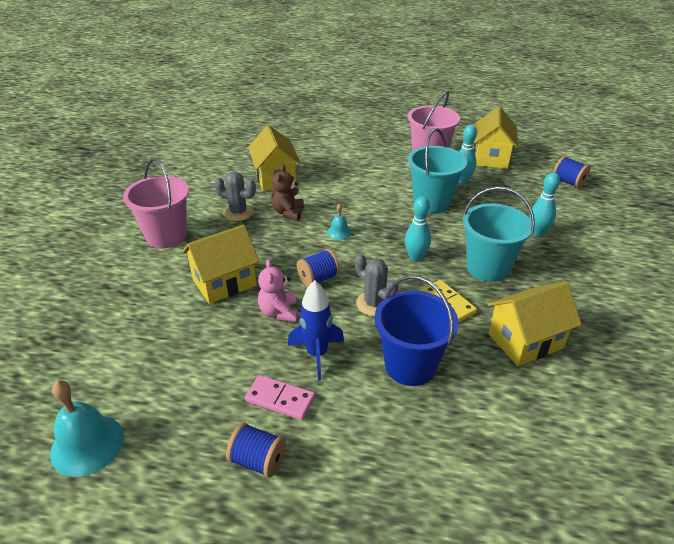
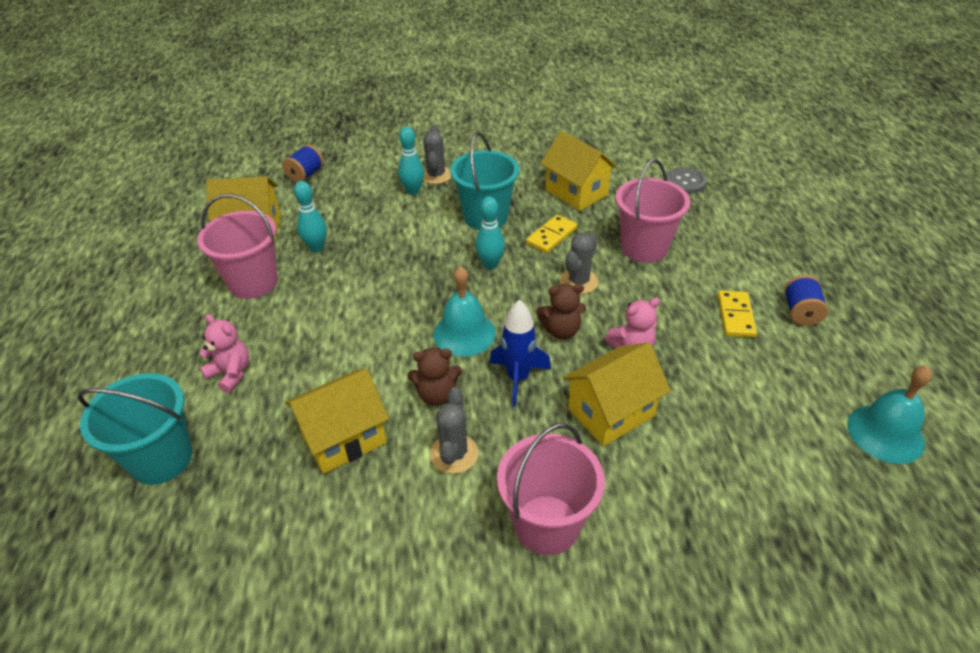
camera: 105 degrees left, 5 degrees up
(224, 282) = (611, 412): yellow house -> yellow house turned 75 degrees counterclockwise
(280, 399) = (735, 316): pink domino -> yellow domino
(317, 354) = (669, 305): blue rocket -> blue rocket (518, 378)
(318, 279) = (561, 330): blue spool -> brown teddy bear
(339, 232) = (464, 333): turquoise bell -> turquoise bell, size x1.98
(347, 148) = (231, 373): none -> pink teddy bear
(410, 365) = (644, 248): blue bucket -> pink bucket
(432, 202) = (373, 266): turquoise bucket -> turquoise bucket (161, 458)
(542, 457) = (685, 182): none -> grey button
(565, 249) = (436, 175): none -> grey cactus

